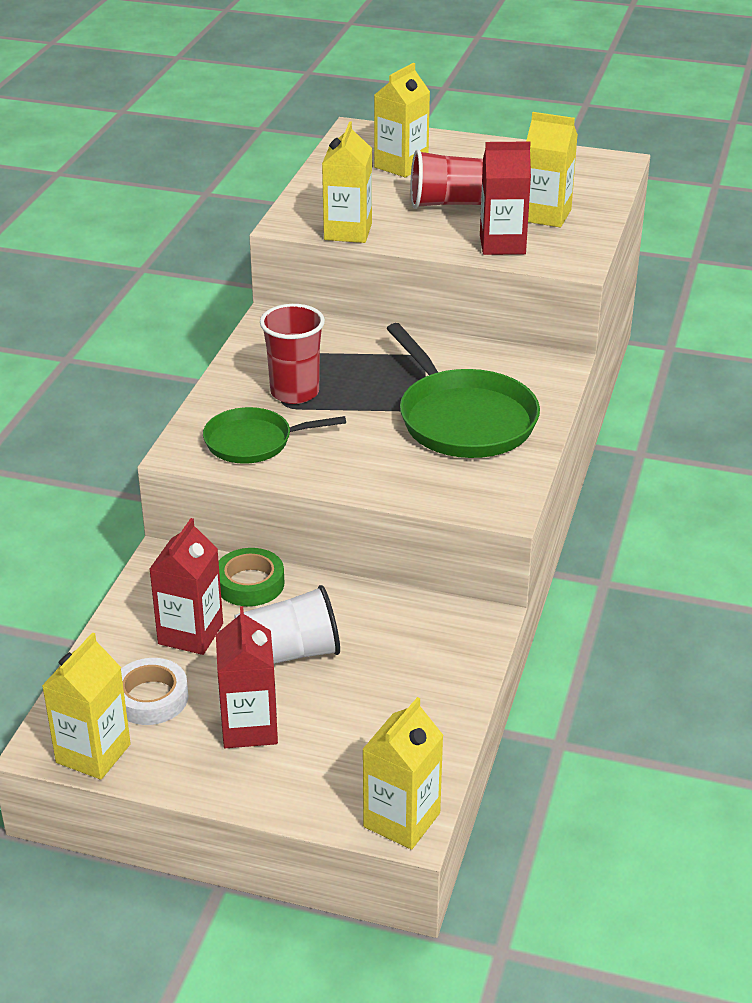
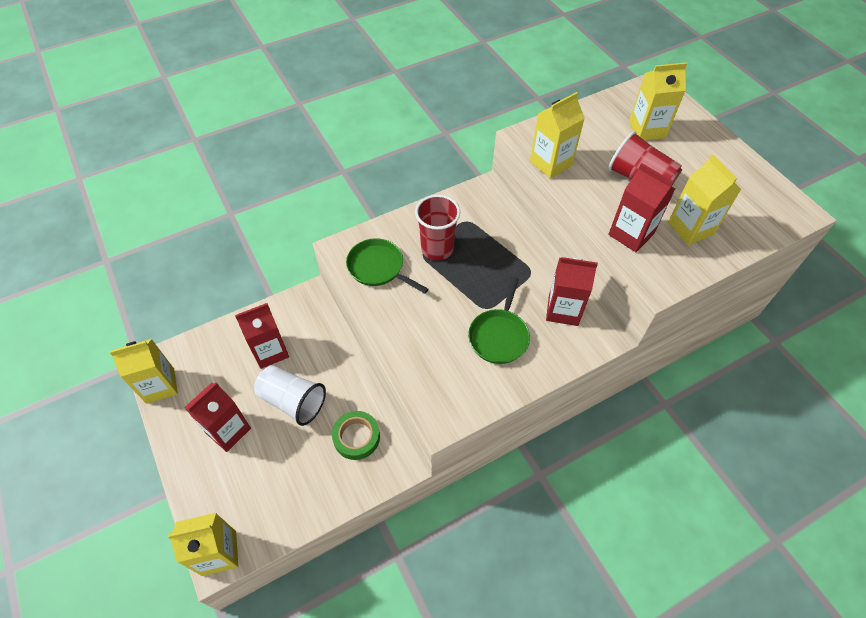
camera: 45 degrees right, 20 degrees up
(150, 698) = (214, 375): white tape -> none
(250, 583) = (327, 342): green tape -> green tape (356, 437)
(463, 419) = (499, 336): green pan -> green pan, size x0.61
(494, 367) = (563, 310): none -> red carton

